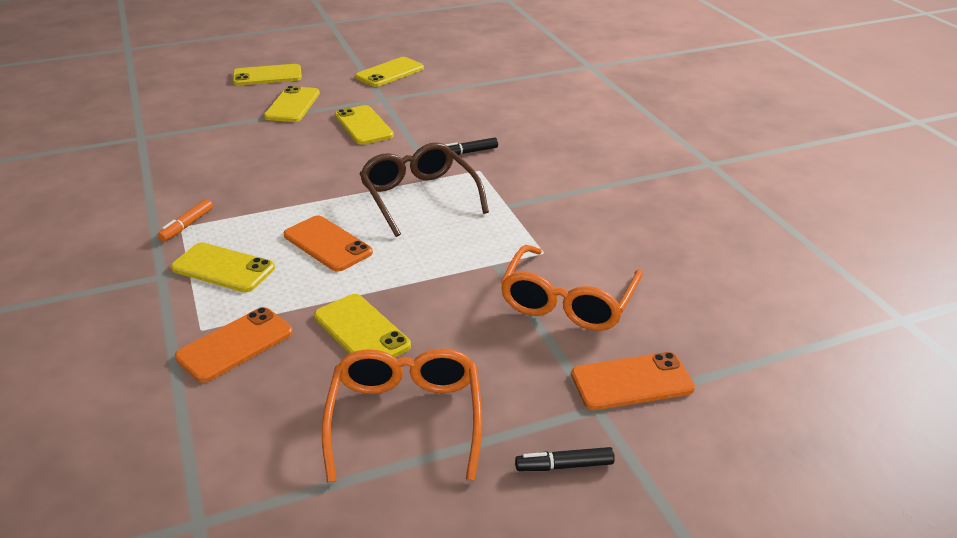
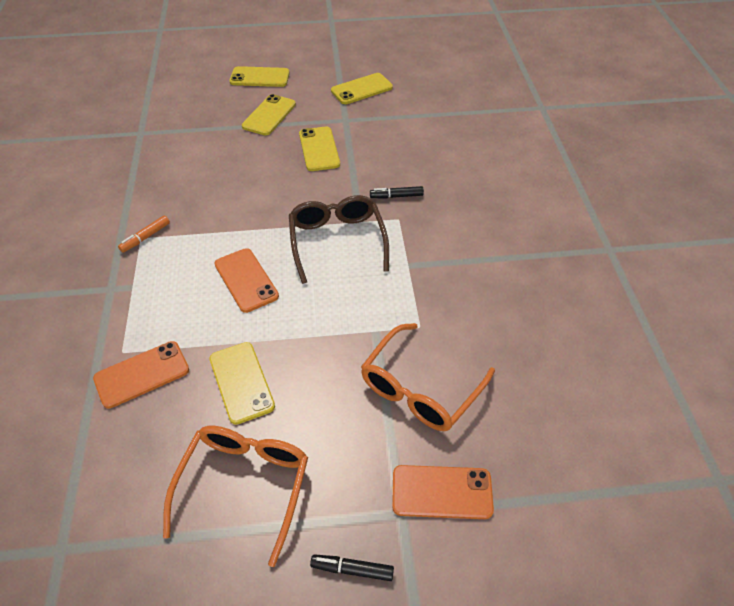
camera: 15 degrees right, 15 degrees up
(223, 268) = (158, 290): yellow phone -> none

